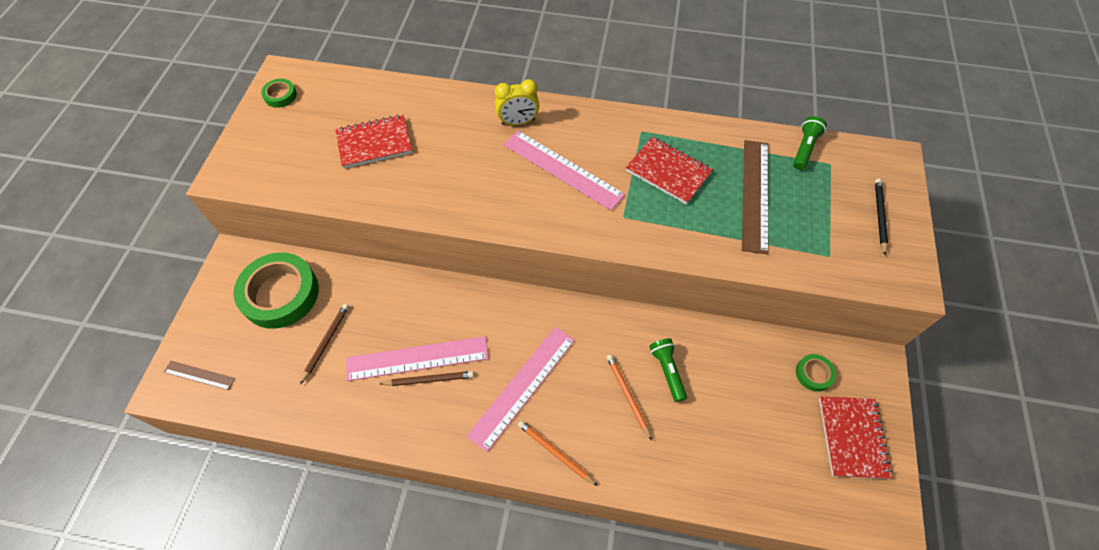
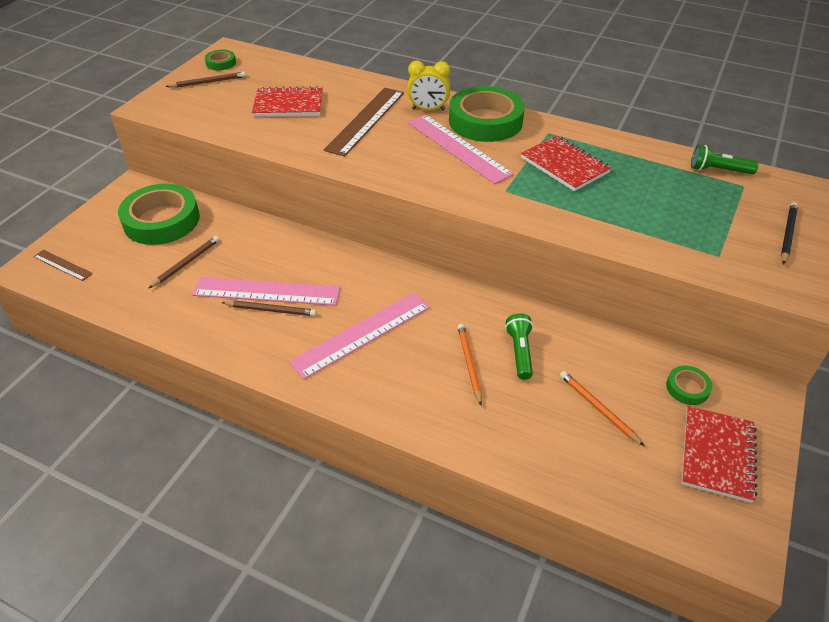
camera: 15 degrees right, 15 degrees down
(277, 127) = (208, 82): none -> brown pencil
(555, 452) = (374, 395): orange pencil -> orange pencil (598, 408)
(578, 127) = (485, 121): none -> green tape
(755, 194) = (651, 196): brown ruler -> brown ruler (366, 120)
(804, 149) = (718, 170): green flashlight -> green flashlight turned 120 degrees counterclockwise

